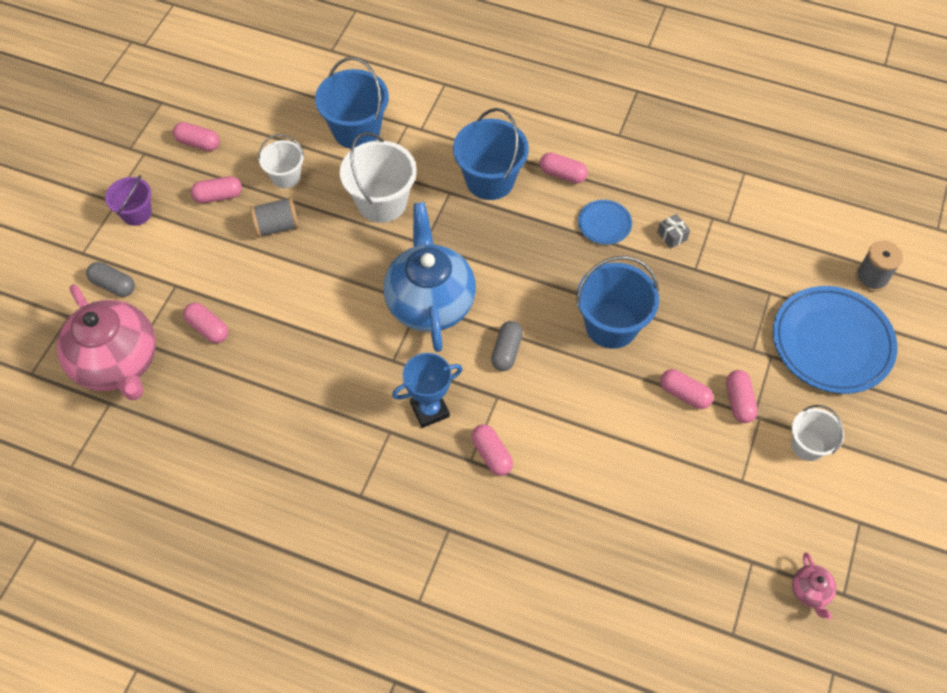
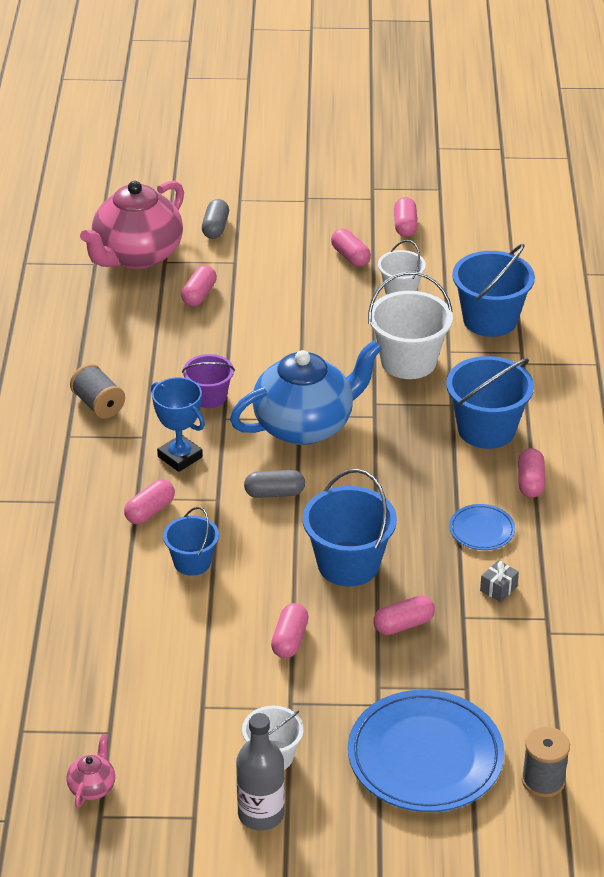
camera: 70 degrees right, 20 degrees down
(136, 213) = (301, 216): purple bucket -> purple bucket (209, 397)
(277, 226) = (337, 302): grey spool -> grey spool (98, 404)
(569, 439) = (192, 562): none -> blue bucket
(739, 401) = (302, 687): pink capsule -> pink capsule (403, 624)
(810, 591) = (92, 787): pink teapot -> pink teapot turned 135 degrees clockwise
(866, 472) = (261, 814): none -> grey bottle

